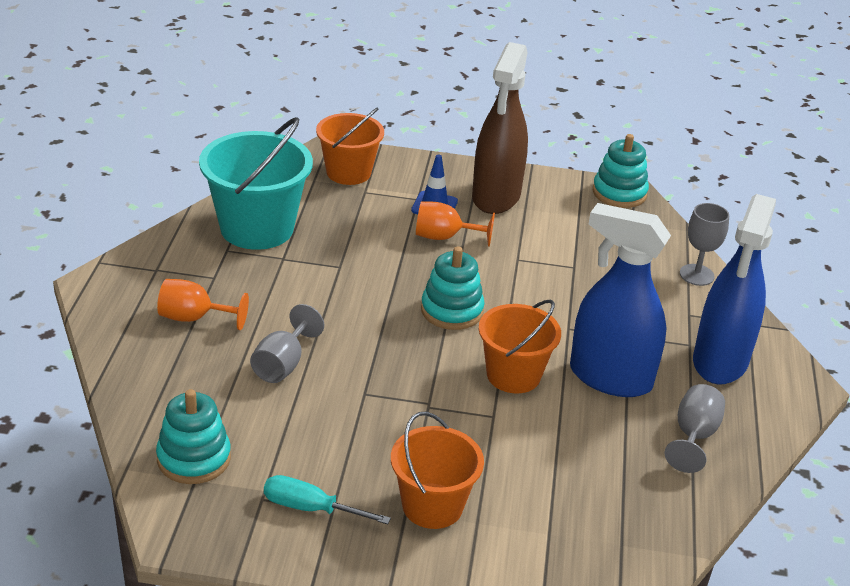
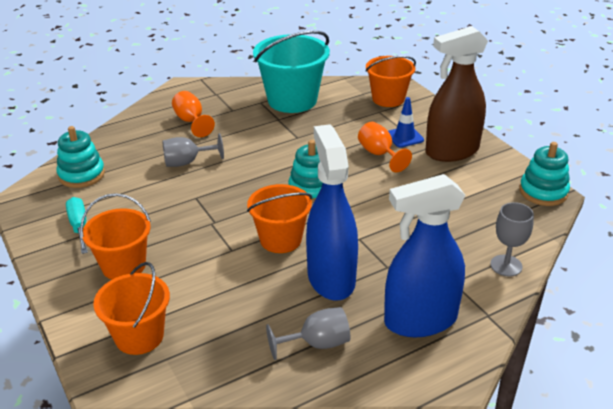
camera: 55 degrees right, 0 degrees up
(568, 548) = (139, 336): none -> orange bucket

